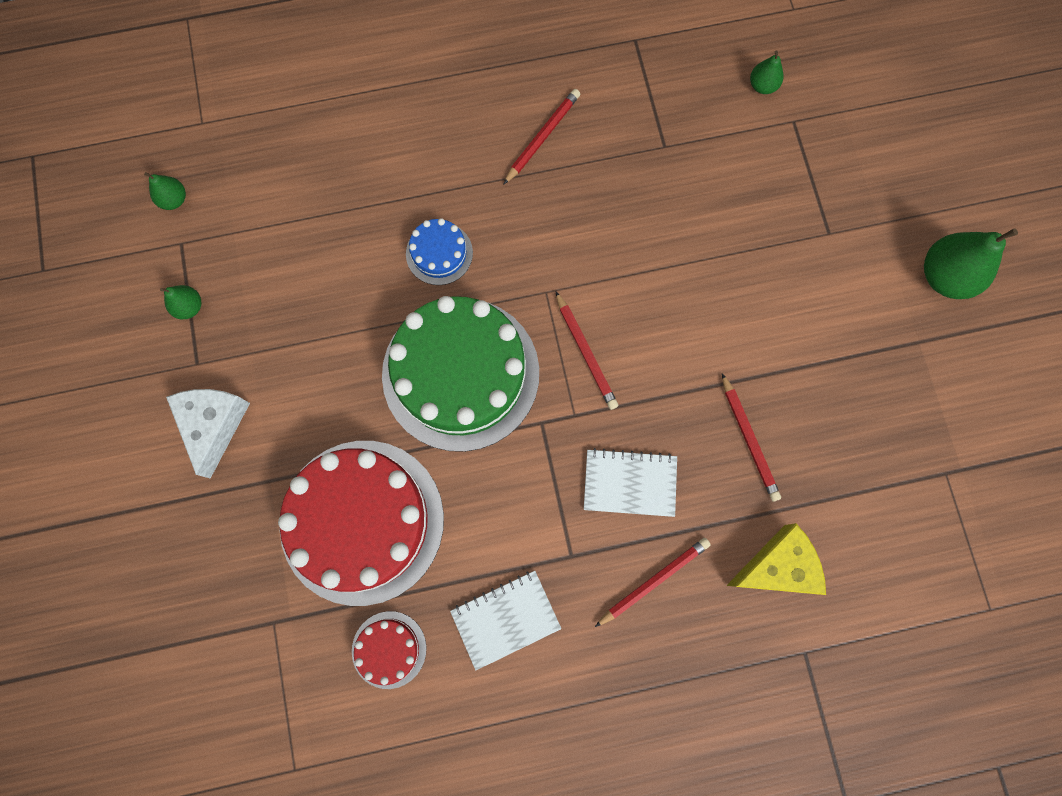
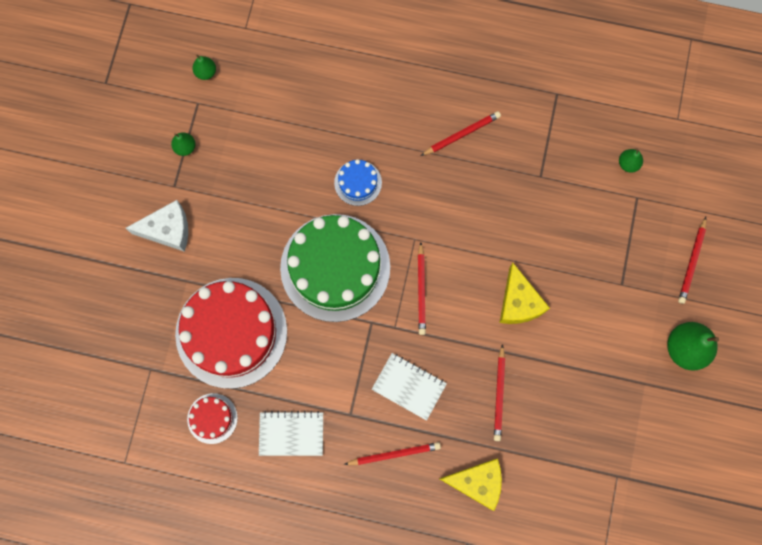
camera: 25 degrees right, 0 degrees up
(214, 425) = (168, 230): white cheese -> white cheese turned 60 degrees clockwise
(715, 312) = (518, 302): none -> yellow cheese
(898, 169) = (692, 262): none -> red pencil

